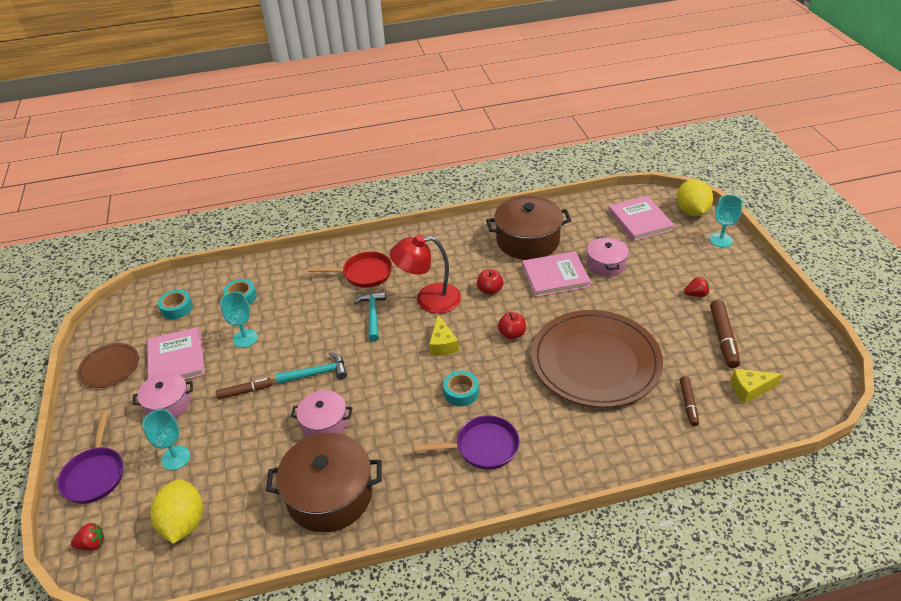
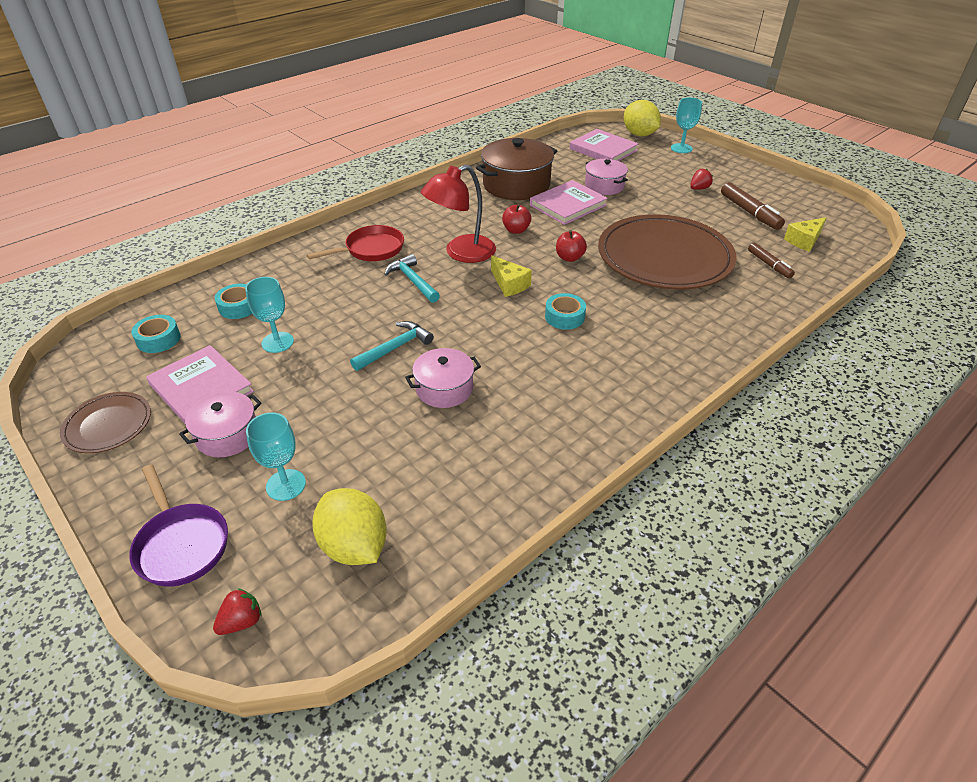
camera: 30 degrees left, 0 degrees up
(245, 391) = (321, 391): brown marker -> none
(329, 495) = (509, 450): brown pot -> none
(482, 447) = (627, 353): purple pan -> none

